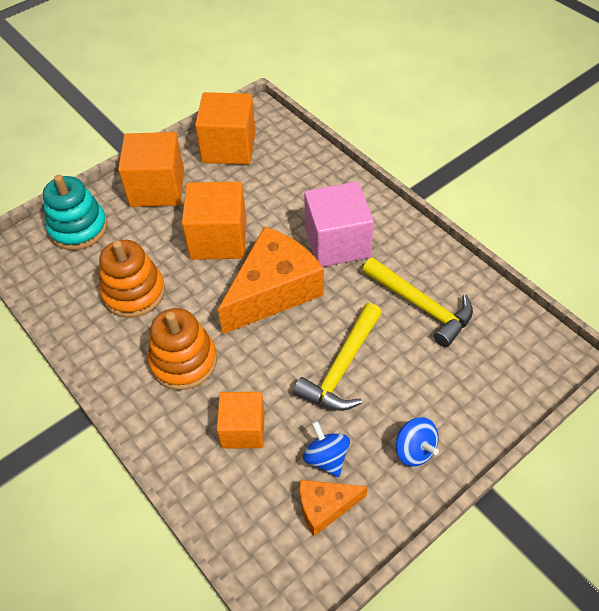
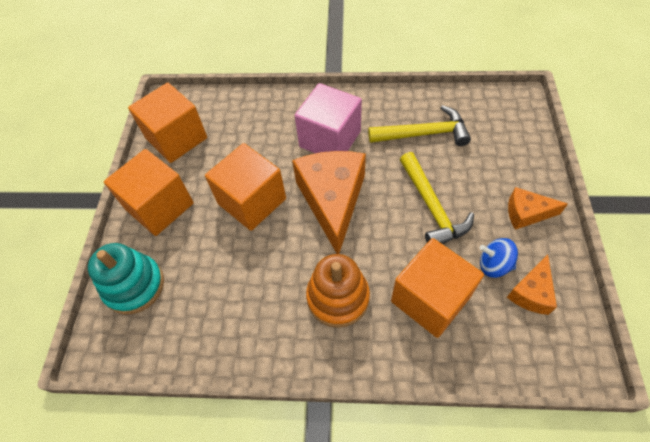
camera: 45 degrees left, 5 degrees up
(134, 292) = (241, 288): orange stacking toy -> none
(243, 429) = (430, 299): orange cube -> orange cube, size x1.56
(414, 450) = (526, 213): blue spinning top -> orange cheese

